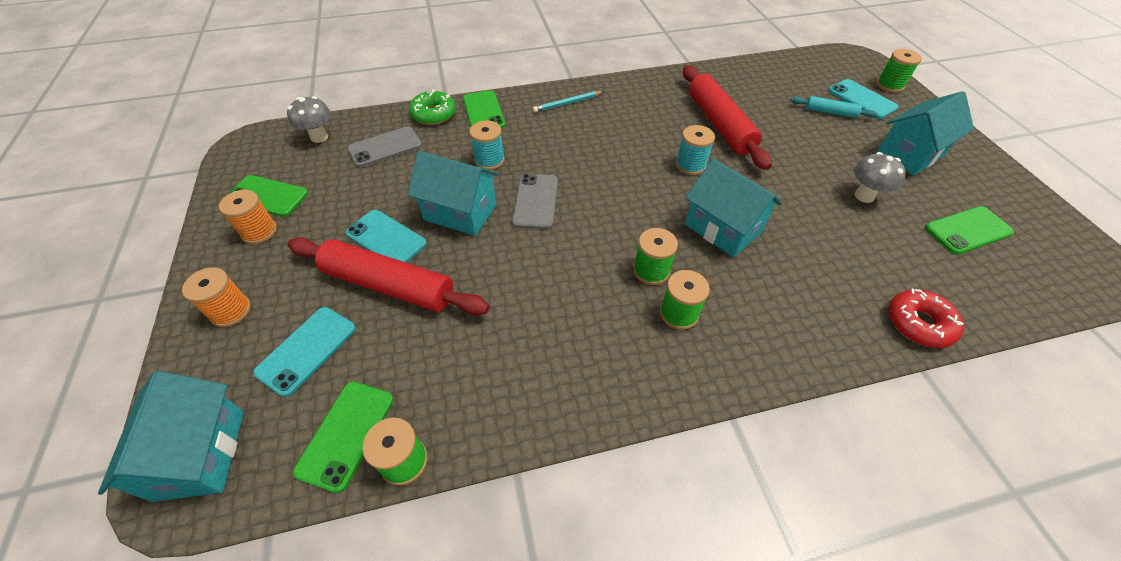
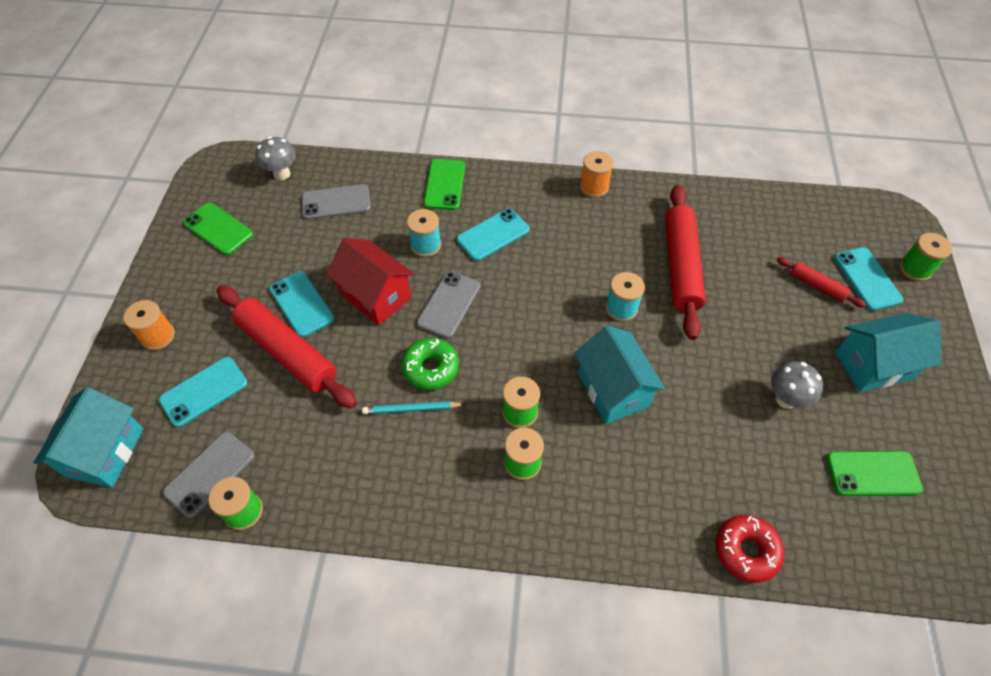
camera: 20 degrees right, 5 degrees up
(259, 232) = (201, 265): orange spool -> orange spool (594, 187)
(346, 434) = (209, 474): green phone -> grey phone
(434, 114) = (395, 175): green donut -> green donut (431, 368)
(460, 212) = (375, 296): turquoise house -> red house
(547, 138) = (493, 235): none -> turquoise phone
(567, 103) = (533, 196): turquoise pencil -> turquoise pencil (411, 409)
(830, 112) = (817, 286): turquoise rolling pin -> red rolling pin

